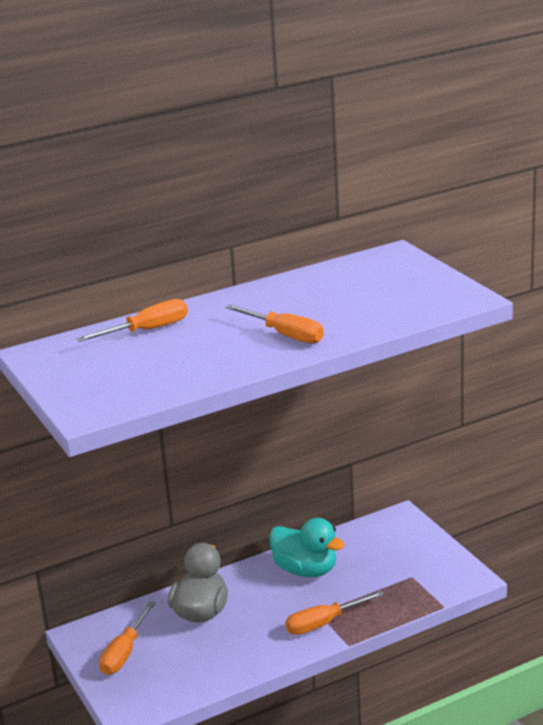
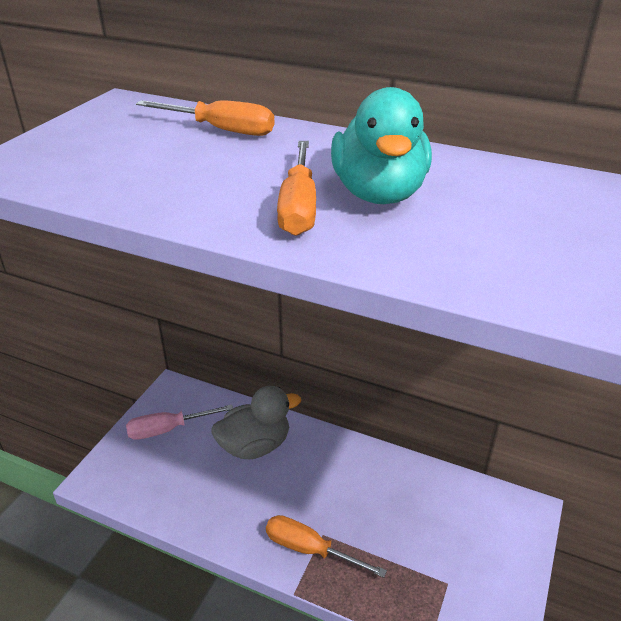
camera: 50 degrees right, 10 degrees up
(124, 653) = (168, 429): orange screwdriver -> pink screwdriver
(306, 570) = (374, 484): turquoise duck -> turquoise duck (379, 194)

